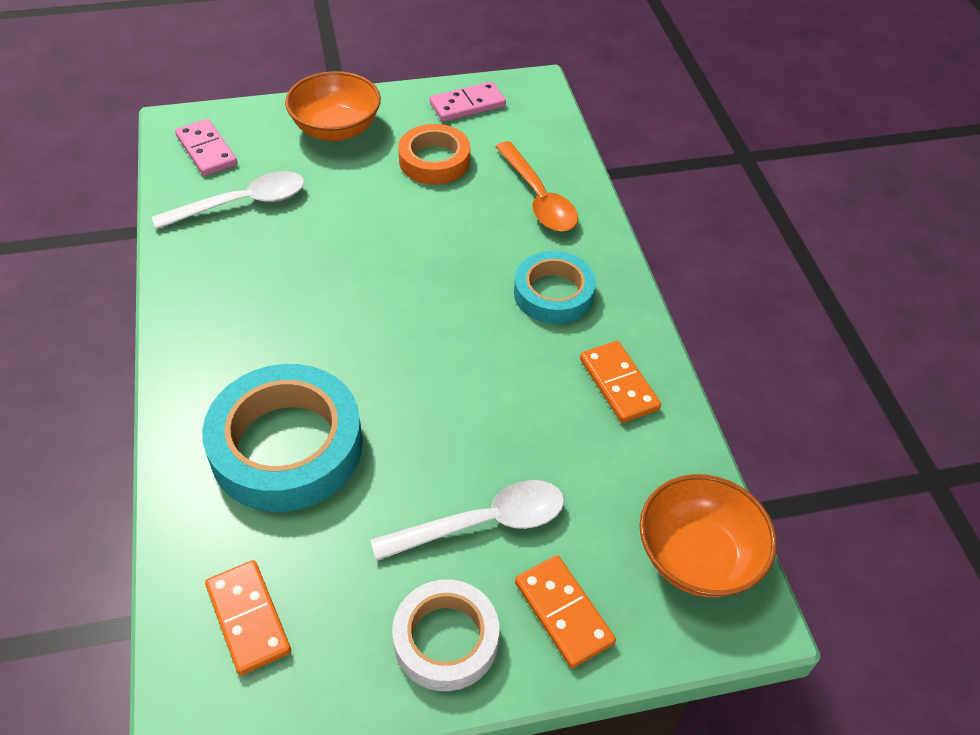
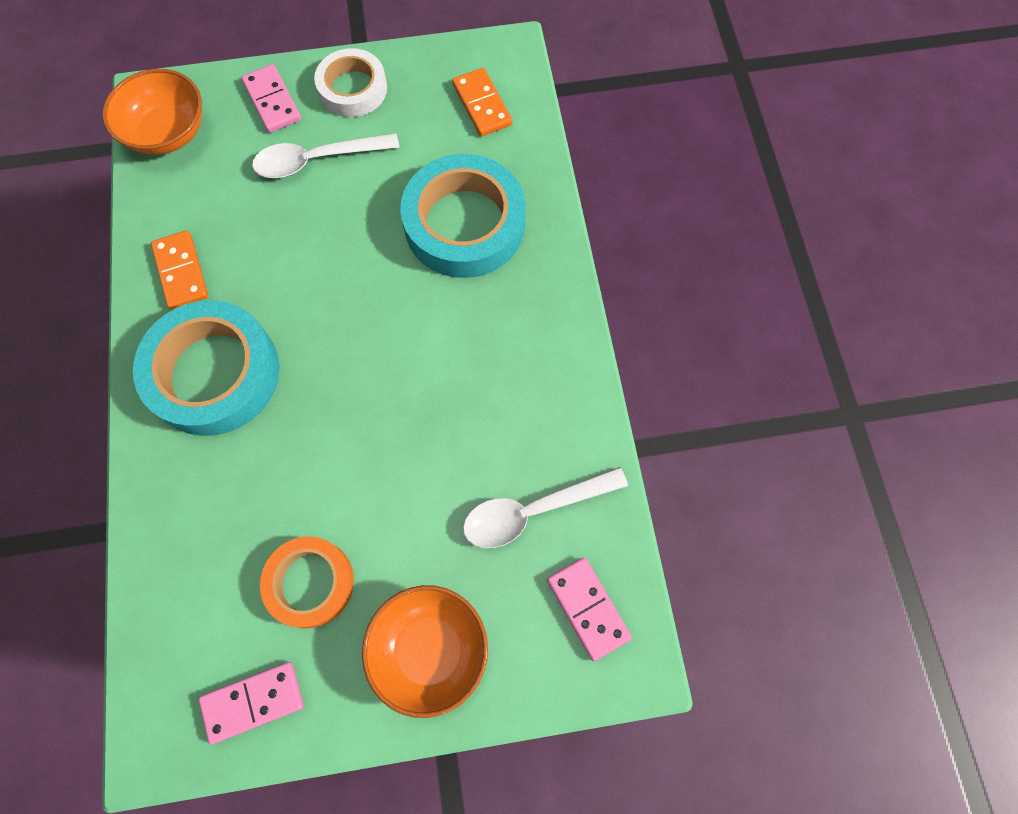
camera: 175 degrees left, 20 degrees up
(538, 198) = (198, 513): orange spoon -> none
(553, 294) = (214, 373): turquoise tape -> turquoise tape, size x1.64
(563, 612) = (272, 101): orange domino -> pink domino

